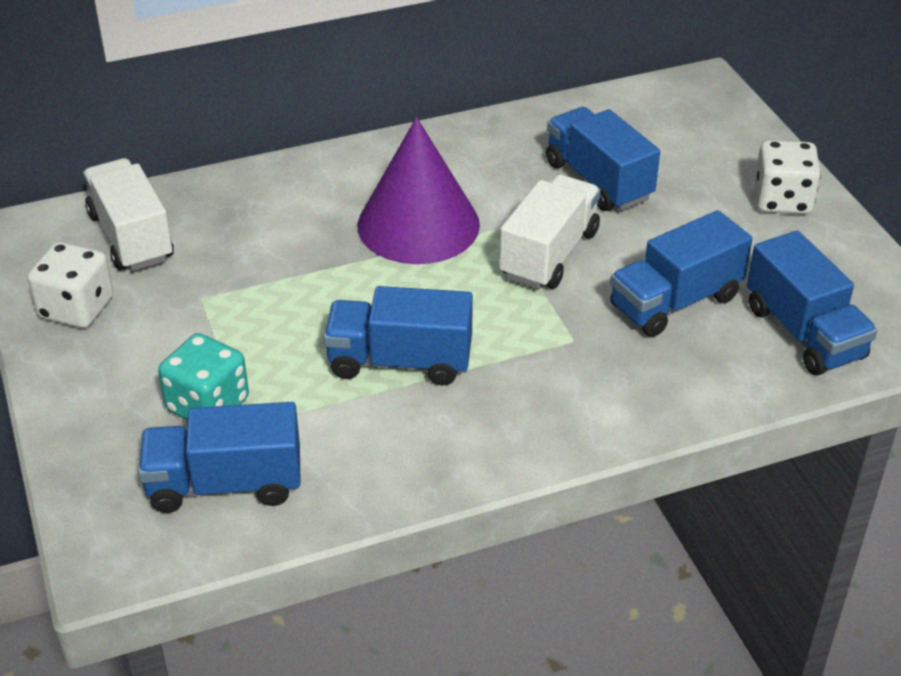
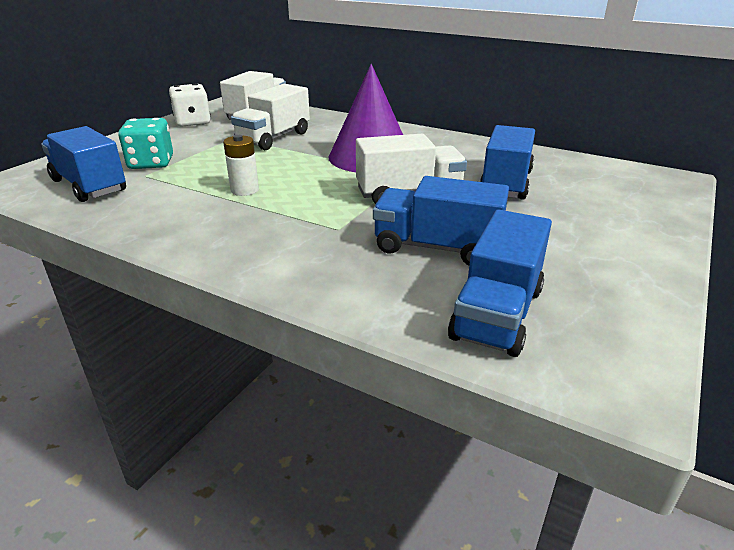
camera: 50 degrees right, 10 degrees down
(252, 266) = (274, 138): none -> white truck
(400, 361) = (244, 190): blue truck -> white battery
(782, 200) = (628, 246): white dice -> none

